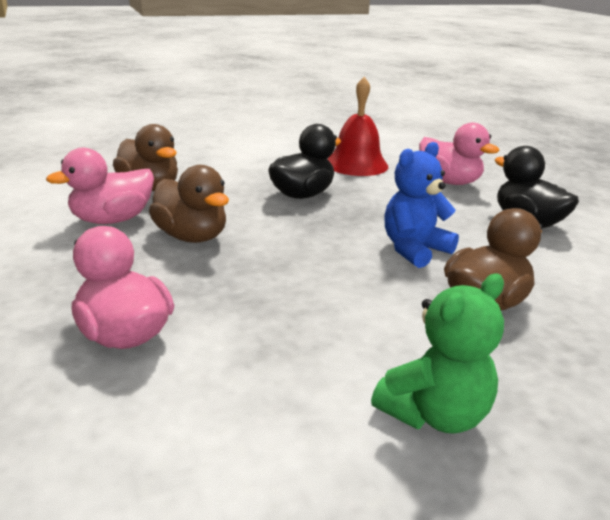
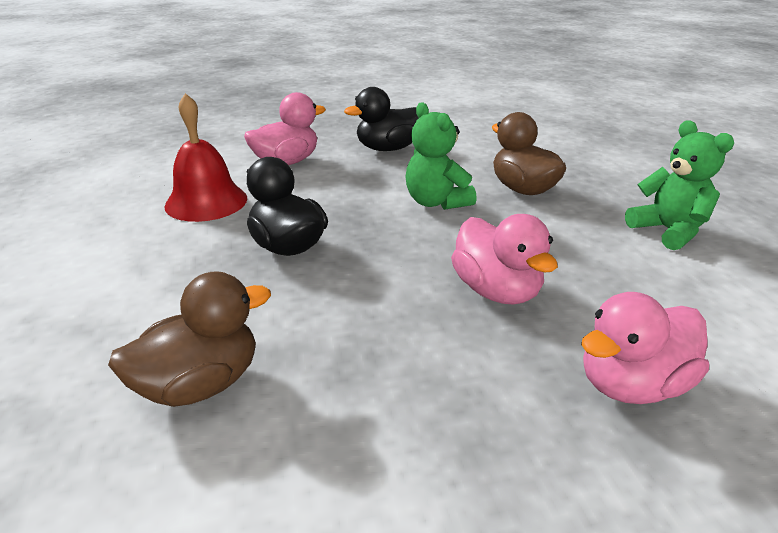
camera: 80 degrees left, 5 degrees up
(112, 220) = (324, 422): pink duck -> pink duck (496, 291)
(191, 237) = (395, 336): brown duck -> none
(414, 249) = (436, 202): blue teddy bear -> green teddy bear

